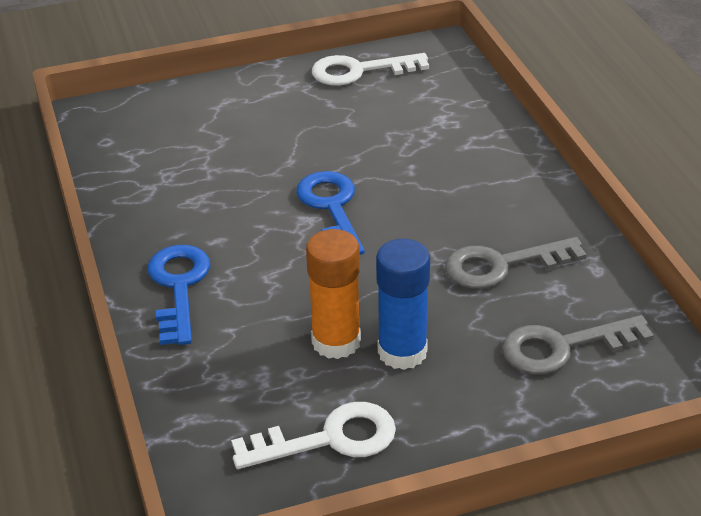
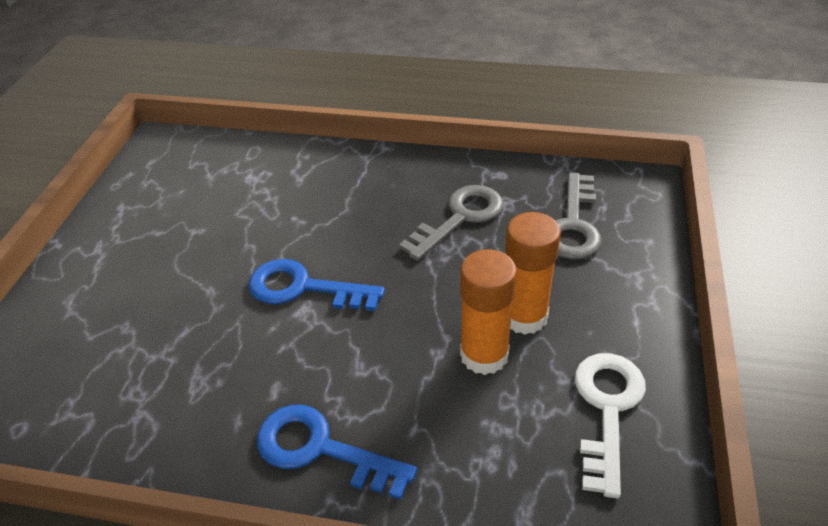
camera: 60 degrees left, 5 degrees up
(359, 71) = (134, 197): white key -> none
(402, 352) = (524, 316): blue glue stick -> orange glue stick
(502, 265) = (460, 218): grey key -> grey key turned 150 degrees counterclockwise

